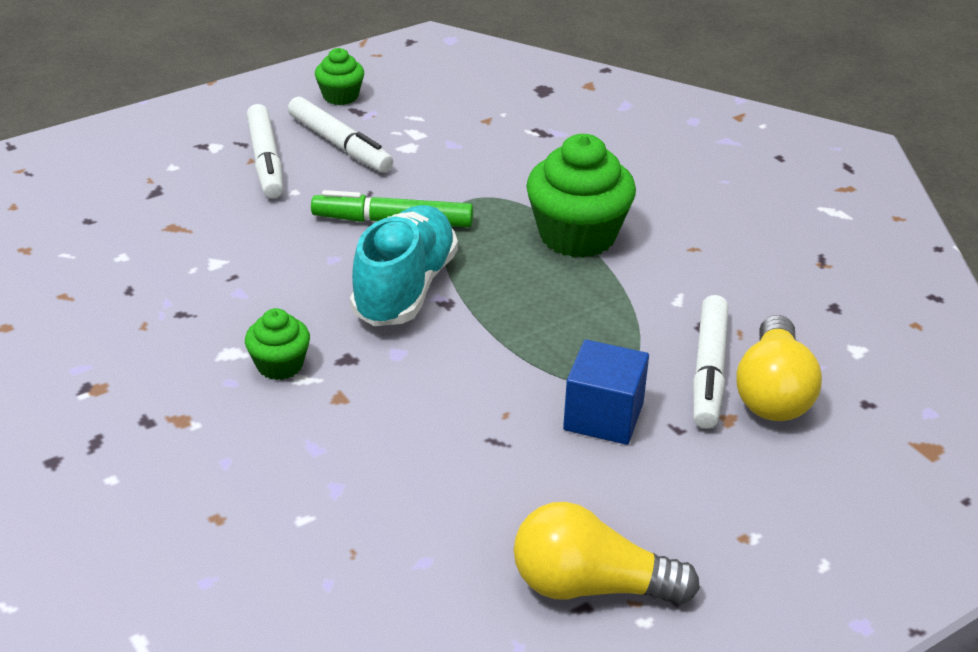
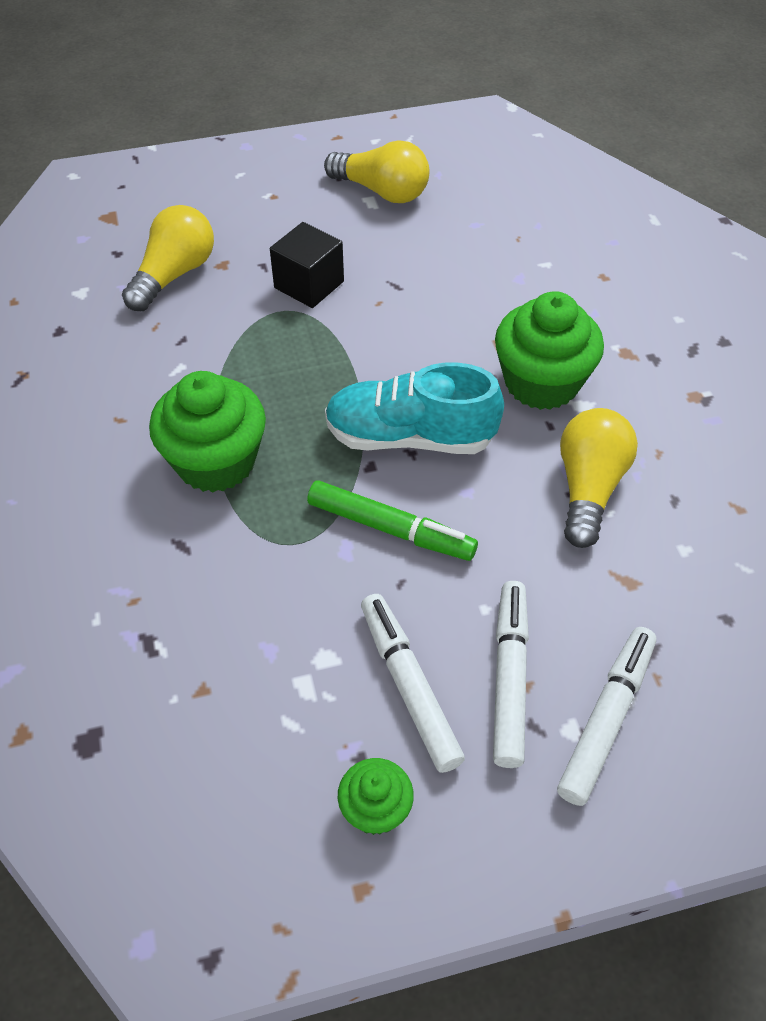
camera: 160 degrees left, 15 degrees up
(215, 282) = (588, 488): none -> yellow light bulb
(280, 365) = (541, 382): green cupcake -> green cupcake, size x1.89
(405, 288) = (410, 437): turquoise shoe -> turquoise shoe turned 60 degrees clockwise
(603, 416) = (309, 285): blue cube -> black cube
(708, 371) = (206, 300): white marker -> white marker (606, 719)

